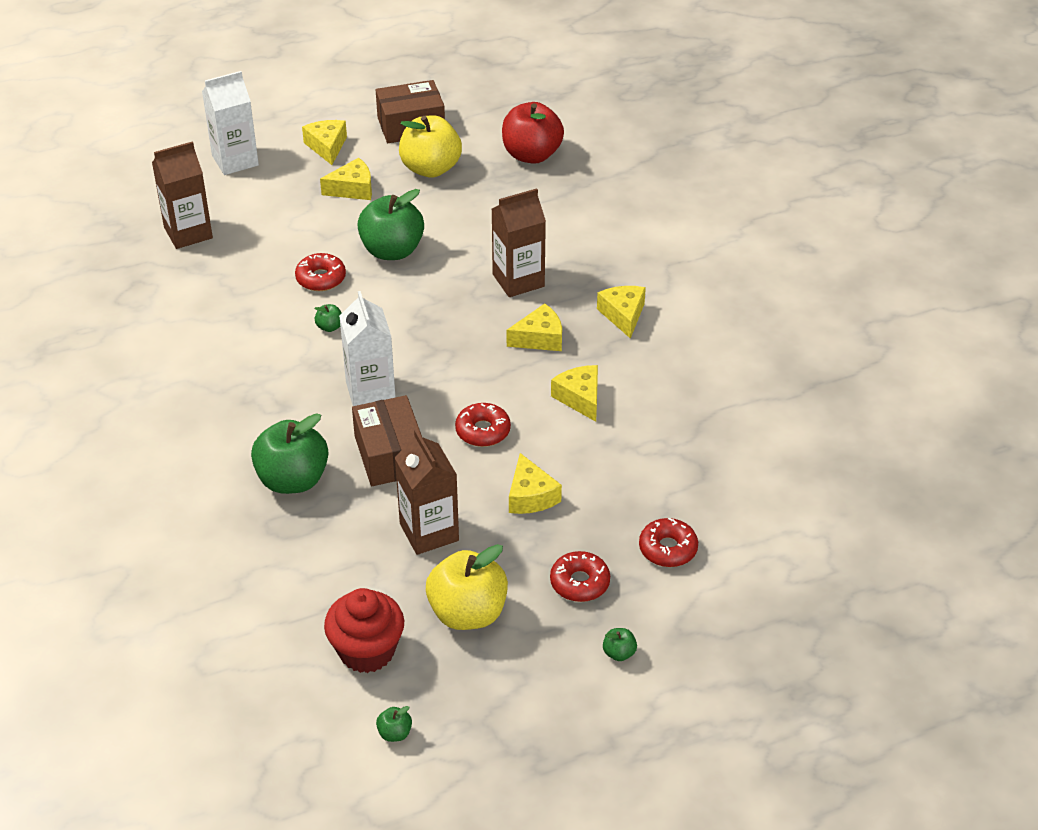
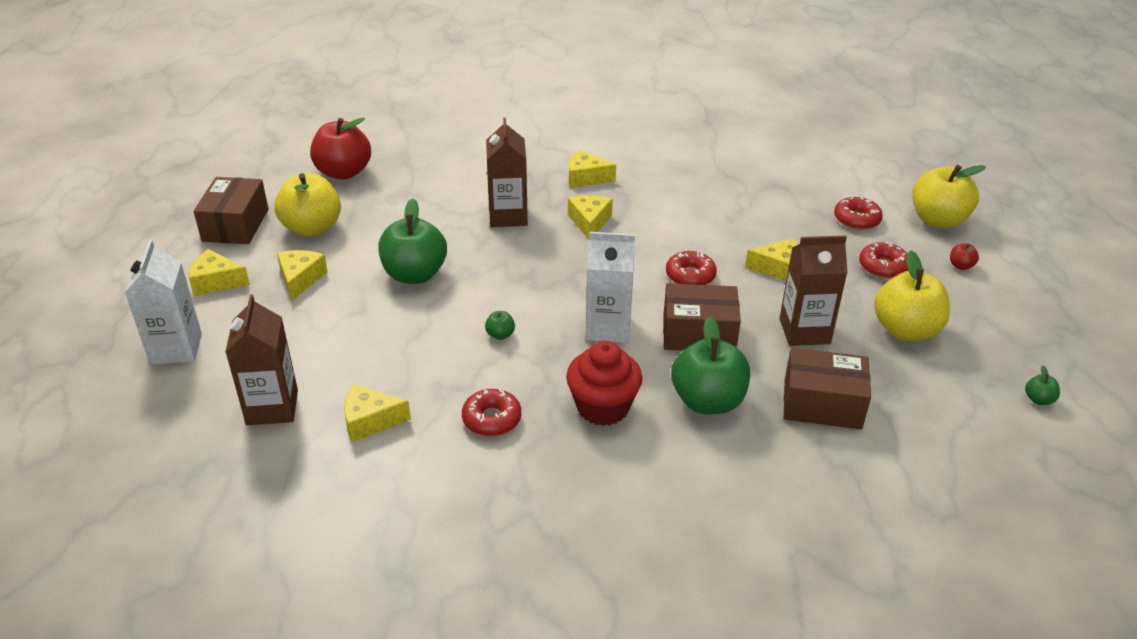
camera: 70 degrees left, 5 degrees down
(320, 560) = (822, 404): none -> brown box
(321, 278) = (423, 326): red donut -> red donut (492, 419)
(367, 651) = (941, 397): red cupcake -> red cupcake (603, 407)
(580, 398) = (673, 219): yellow cheese -> yellow cheese (370, 420)
(619, 653) = (960, 266): green apple -> red apple
(710, 625) = (938, 220): none -> yellow apple

